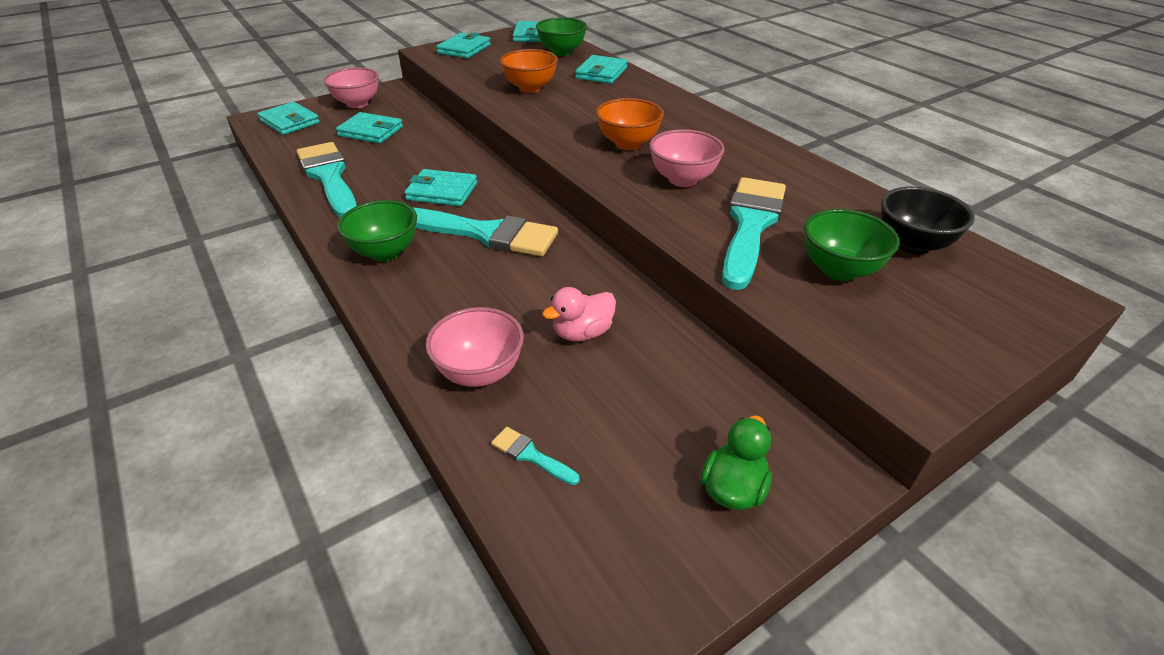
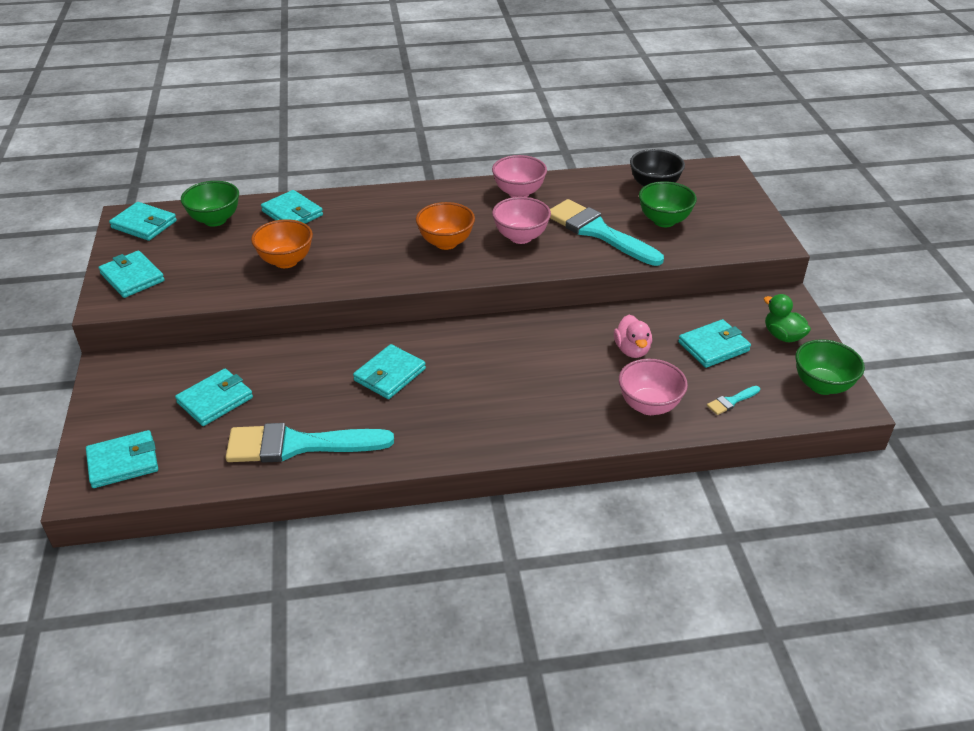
camera: 65 degrees left, 0 degrees up
(357, 103) = (126, 400): pink bowl -> pink bowl (518, 193)
(385, 252) = (469, 427): green bowl -> green bowl (822, 385)
(484, 233) = (478, 365): turquoise brush -> none
(644, 409) = (713, 346): none -> turquoise wallet

